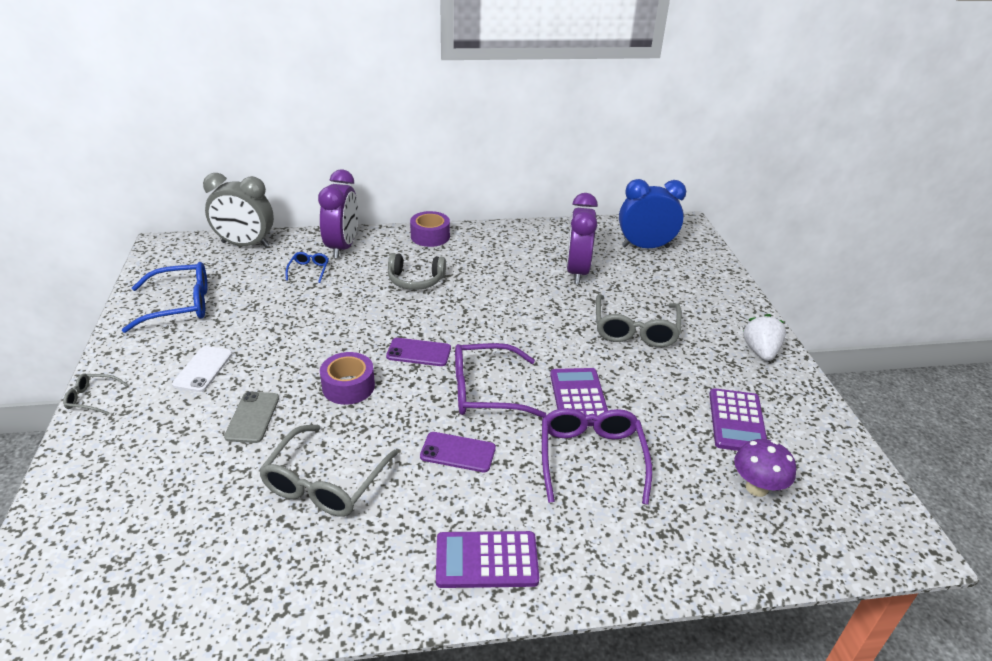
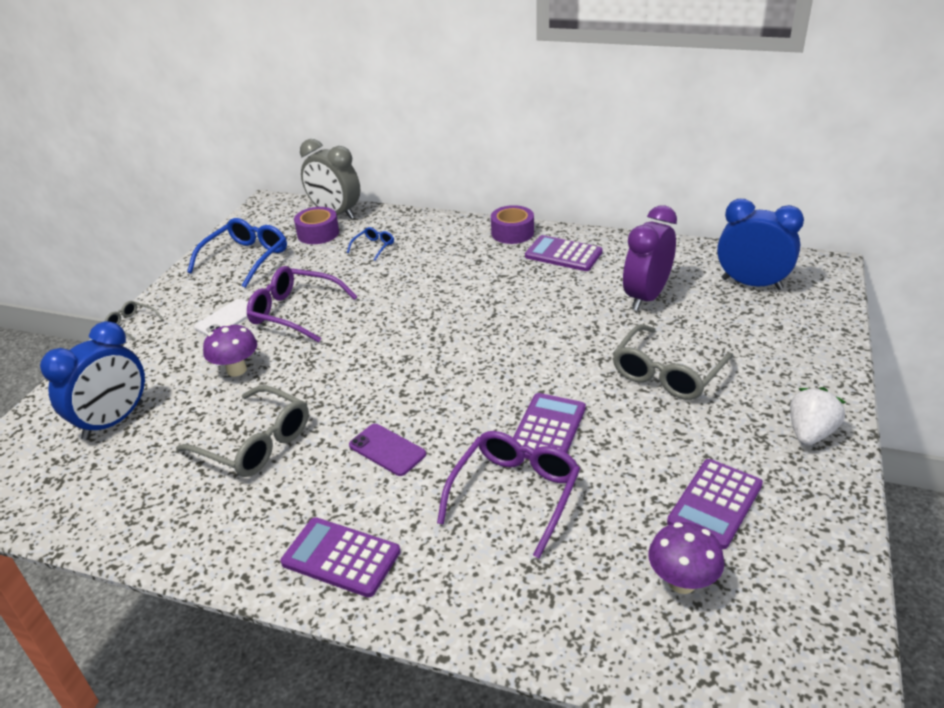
camera: 30 degrees right, 0 degrees up
(149, 505) = (114, 421): none -> blue clock
(179, 305) = (245, 259): blue glasses -> blue glasses turned 75 degrees counterclockwise
(252, 417) = (236, 370): grey phone -> purple mushroom
(325, 482) = (255, 443): grey glasses -> grey glasses turned 105 degrees counterclockwise
(343, 247) = (420, 230): purple clock -> none
(348, 386) = (333, 363): purple tape -> purple tape (318, 233)
(415, 280) = (466, 274): grey headphones -> none
(419, 352) = (419, 346): purple phone -> none
(486, 391) = (457, 398): purple glasses -> purple glasses (295, 312)
(487, 248) = (563, 254): none -> purple calculator

